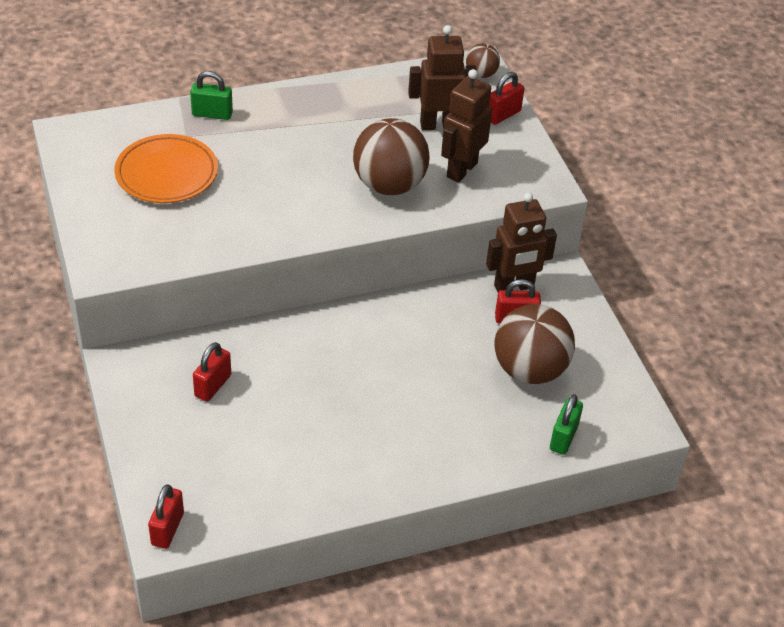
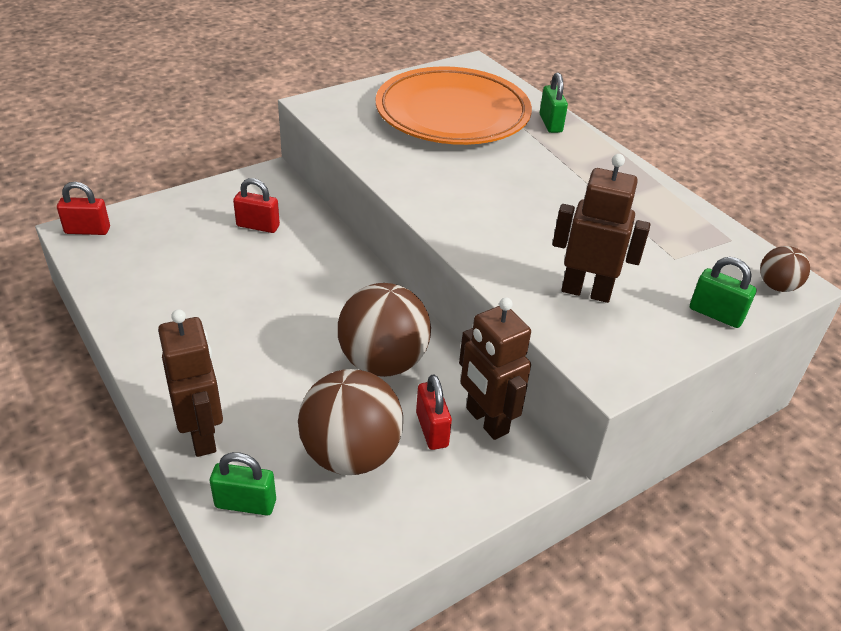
camera: 75 degrees right, 5 degrees down
(166, 174) = (452, 114): orange plate -> orange plate, size x1.59
(389, 185) = (522, 241): brown ball -> brown ball (383, 362)
(438, 125) = (651, 264): brown robot -> brown robot (203, 436)
(503, 115) = (715, 314): red padlock -> green padlock

